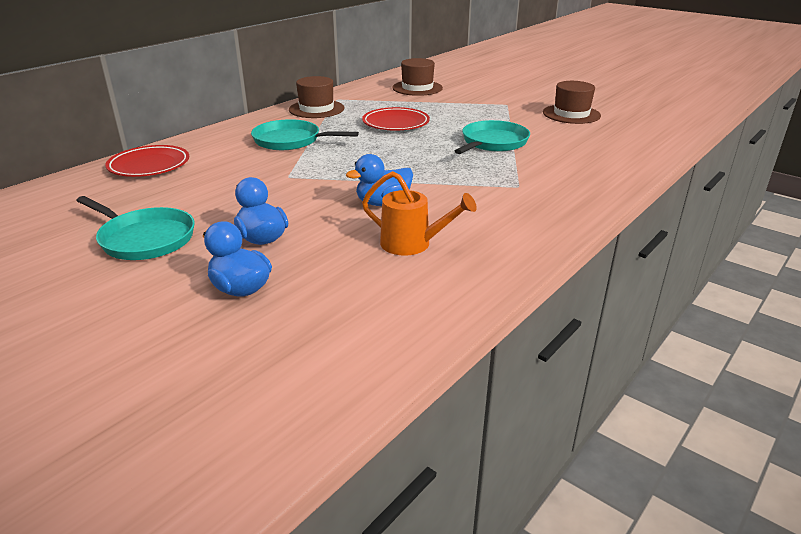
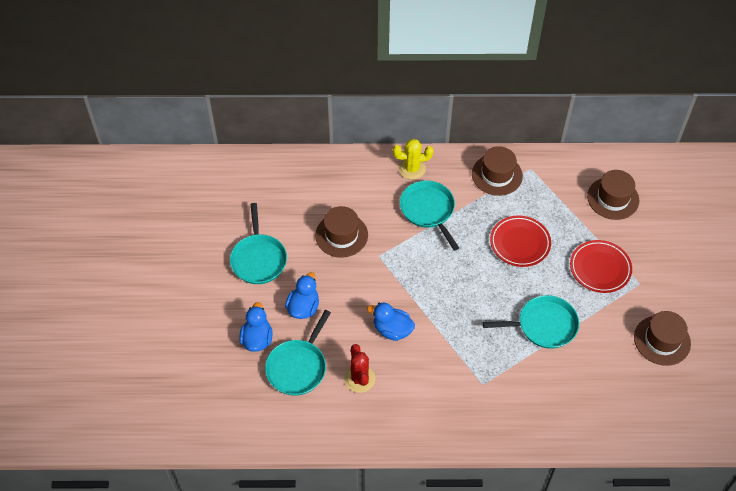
camera: 50 degrees right, 25 degrees up
(149, 166) = (325, 177): red plate -> red plate (600, 268)
(226, 184) = (341, 235): none -> brown hat
(236, 131) = (412, 168): none -> yellow cactus
(331, 277) = (298, 367): none -> turquoise pan
(413, 244) = (359, 378): orange watering can -> red cactus

